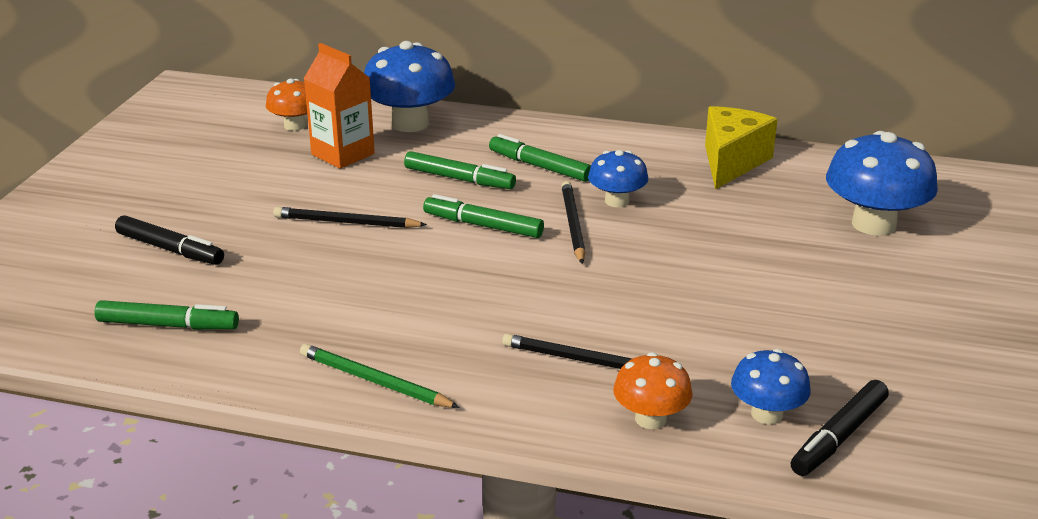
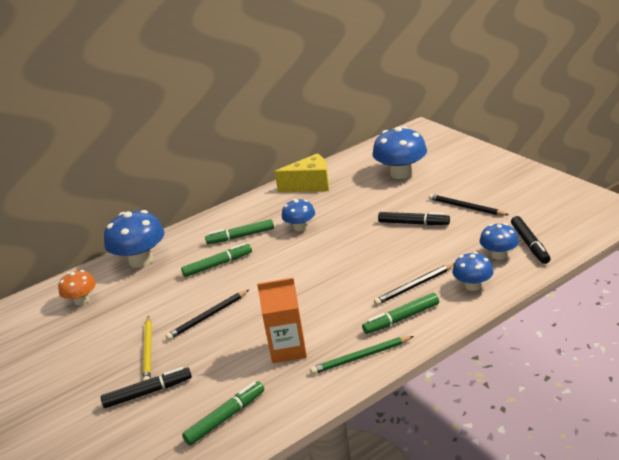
camera: 45 degrees left, 0 degrees up
(244, 213) = (148, 351): none -> yellow pencil
(343, 154) = (138, 294): orange carton -> orange carton (288, 349)
(483, 226) = (269, 273): green marker -> green marker (401, 318)
(572, 225) = (303, 247): black pencil -> black pencil (466, 207)
(650, 419) = (473, 285): orange mushroom -> blue mushroom
(731, 162) = (310, 185): yellow cheese -> yellow cheese turned 105 degrees clockwise
(749, 293) = (413, 223): none -> black marker

